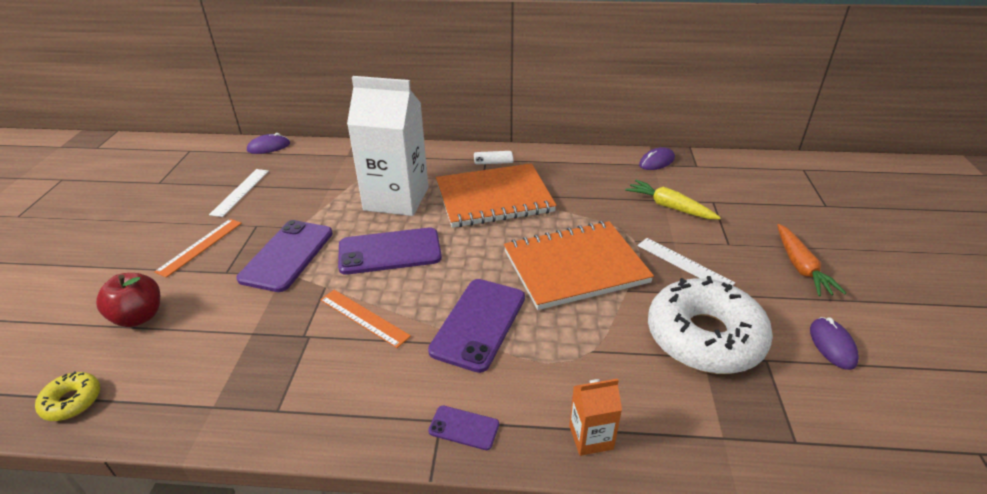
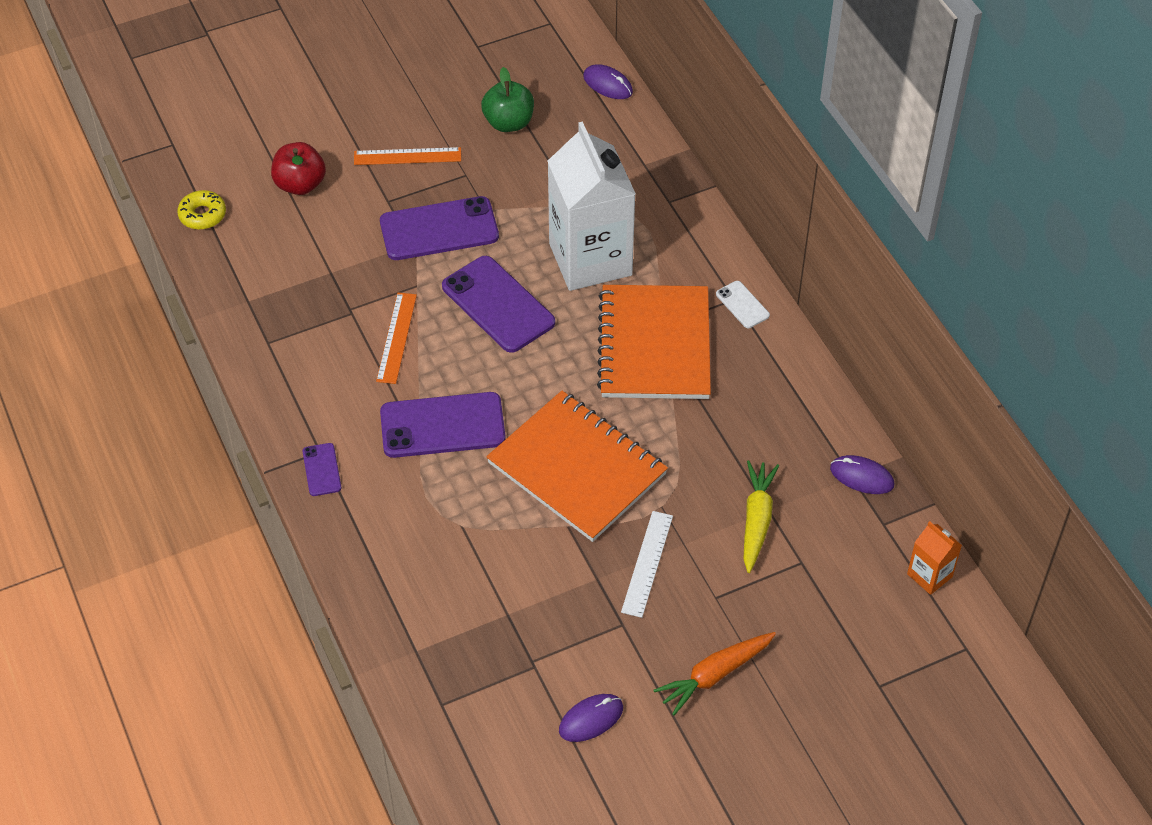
camera: 60 degrees right, 15 degrees up
(240, 192) = (508, 123): white ruler -> green apple
(494, 198) = (654, 345): orange notebook -> orange notebook turned 45 degrees clockwise
(591, 437) = (362, 558): orange carton -> orange carton (929, 575)
(704, 337) = (536, 609): white donut -> none

